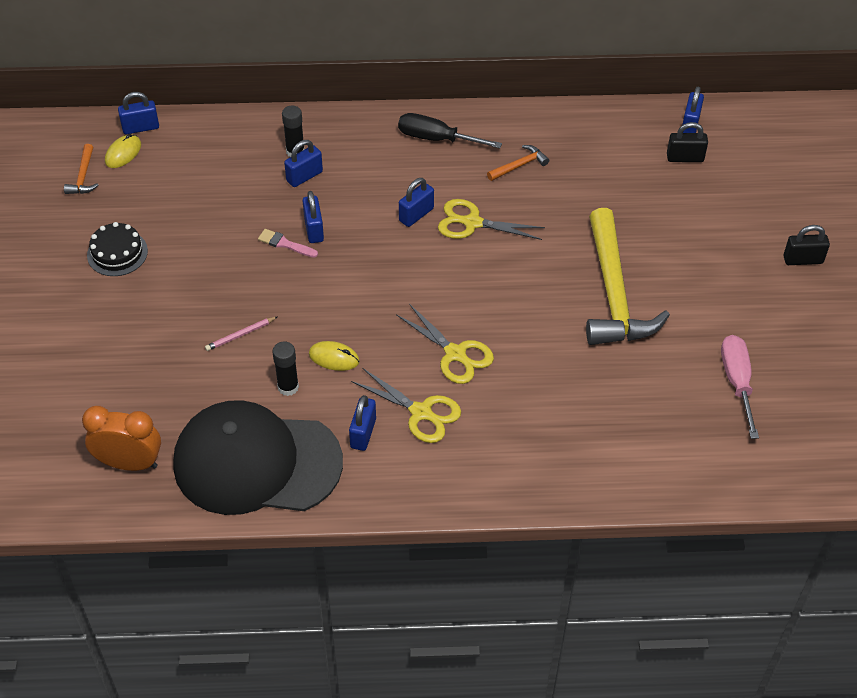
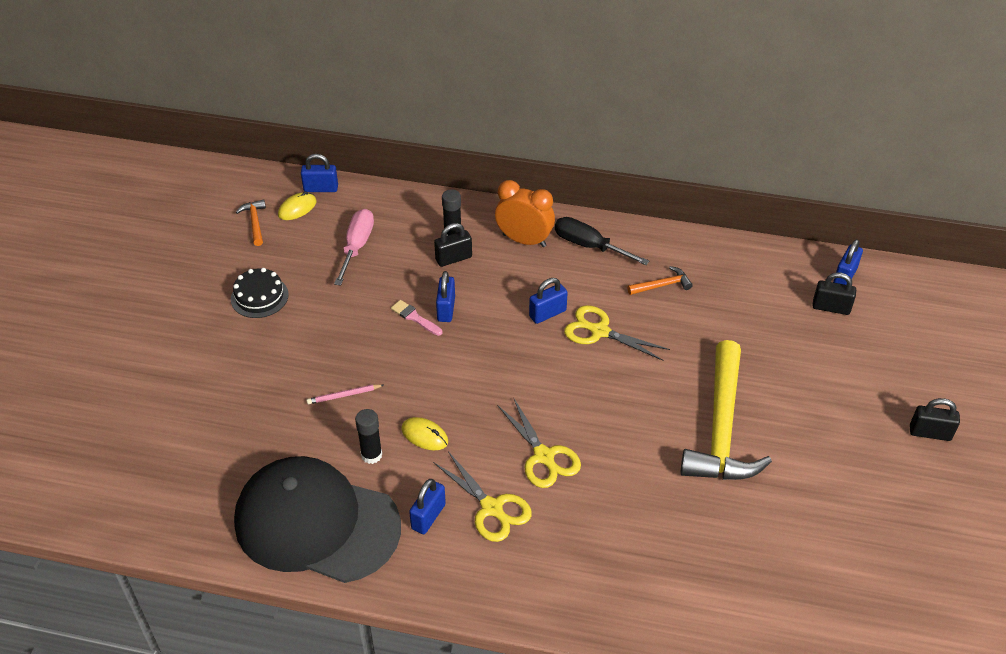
camera: 15 degrees right, 5 degrees down
(83, 176) = (255, 222): orange hammer -> orange hammer turned 150 degrees clockwise
(129, 463) = (198, 497): orange clock -> orange clock (524, 240)
(304, 176) = (453, 258): blue padlock -> black padlock
(737, 382) = (827, 547): pink screwdriver -> pink screwdriver (357, 247)

